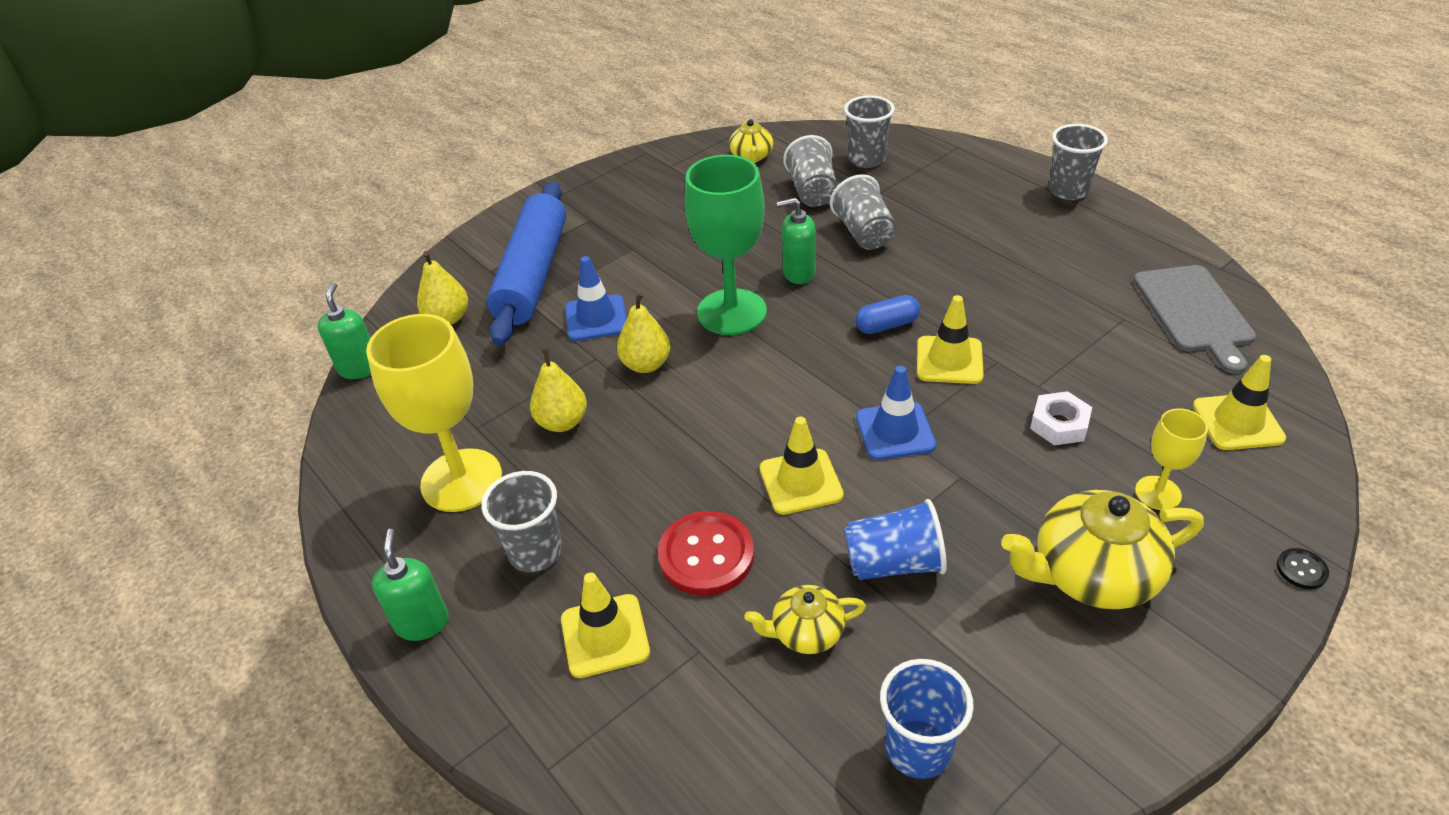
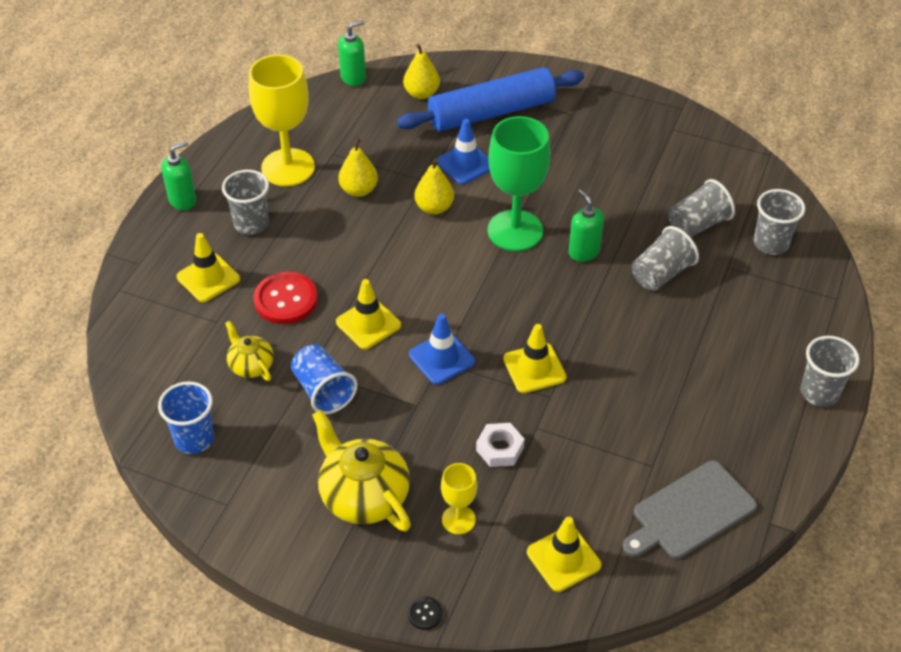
camera: 60 degrees right, 5 degrees up
(752, 157) = (721, 171): yellow teapot -> none
(887, 325) = (553, 321): blue capsule -> none

